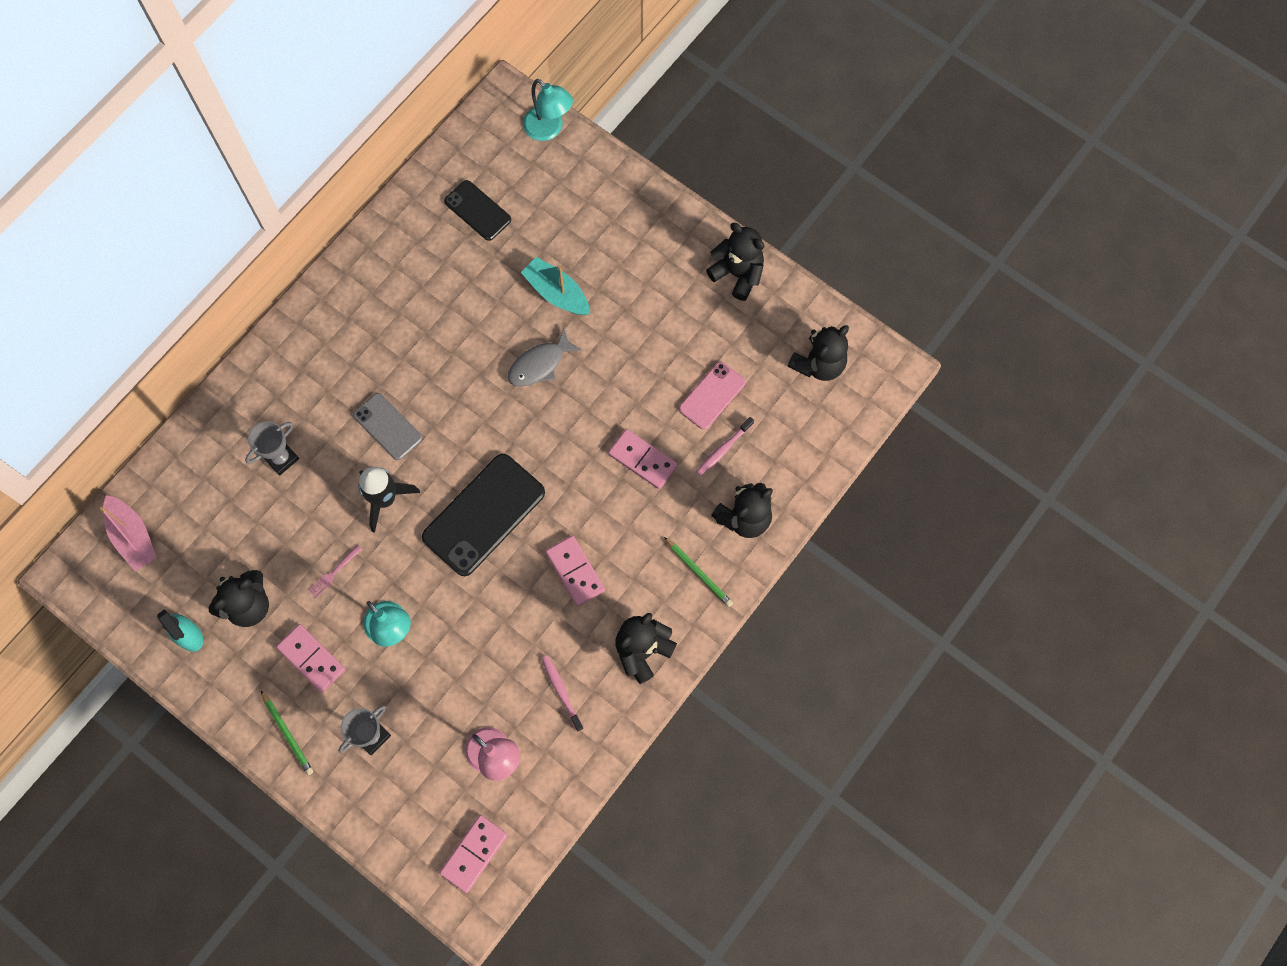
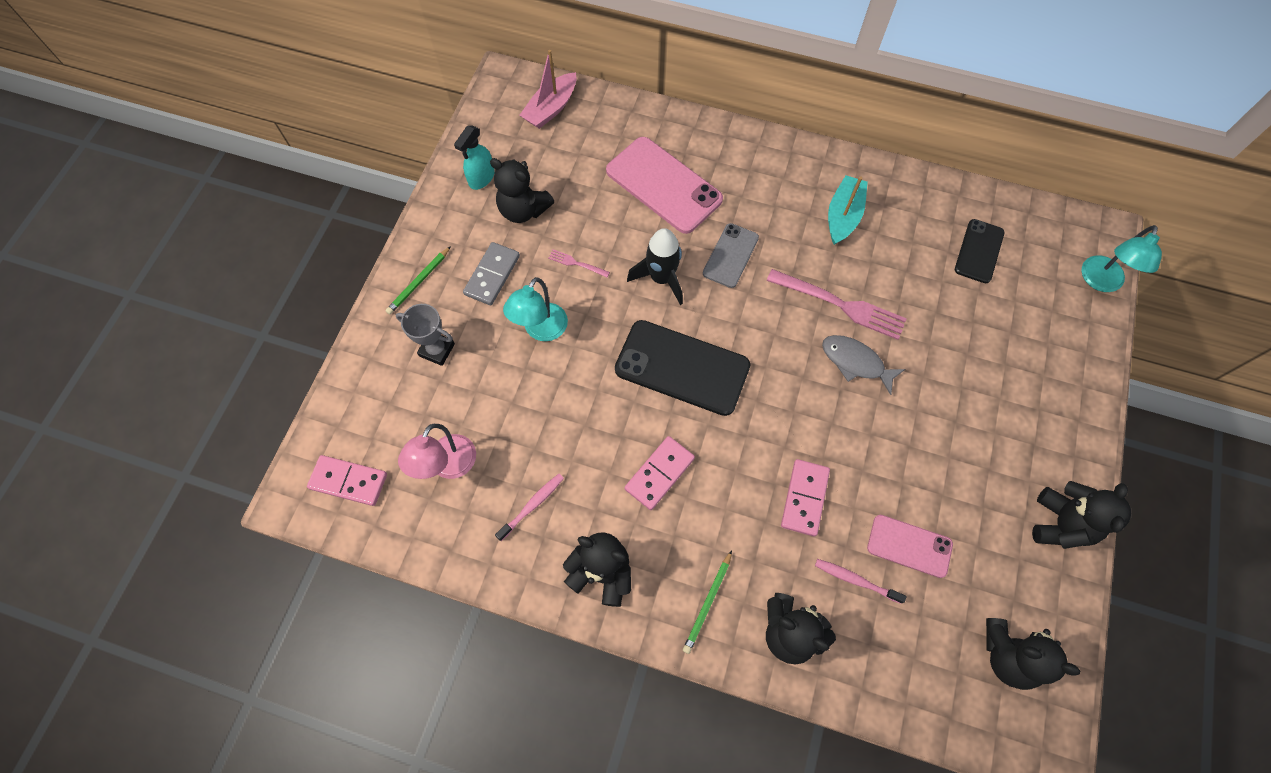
camera: 70 degrees right, 5 degrees down
(281, 458) = (663, 185): grey trophy -> pink phone
(311, 659) = (492, 275): pink domino -> grey domino
(480, 351) = (841, 305): none -> pink fork
(557, 293) = (936, 351): turquoise boat -> turquoise boat (843, 216)

